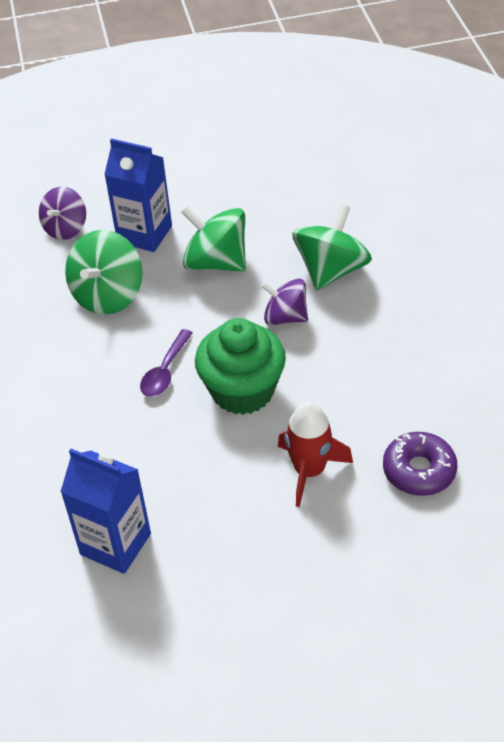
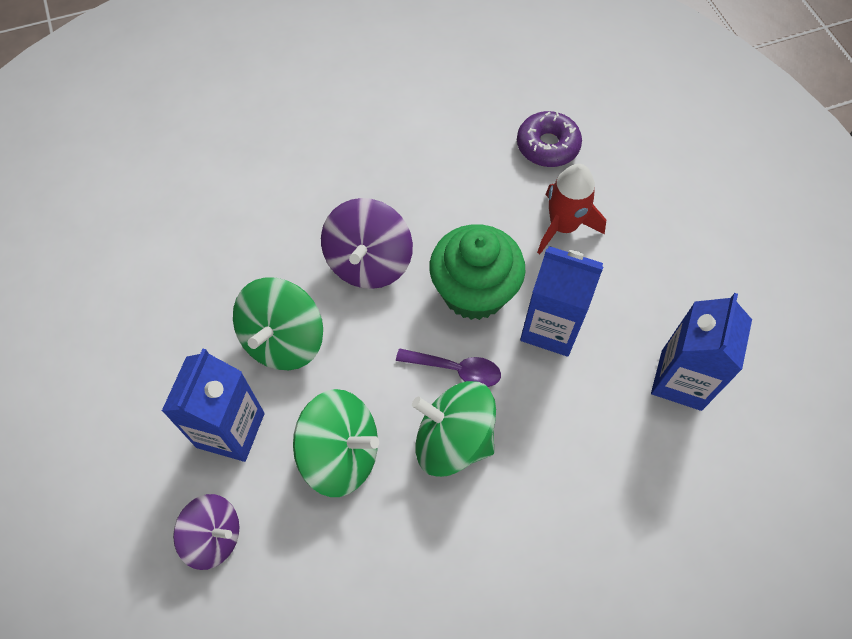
camera: 100 degrees left, 15 degrees up
(193, 445) = (551, 327): none -> blue carton
(285, 317) = (369, 262): purple spinning top -> purple spinning top, size x1.50
(331, 270) = (298, 226): green spinning top -> green spinning top (453, 440)

